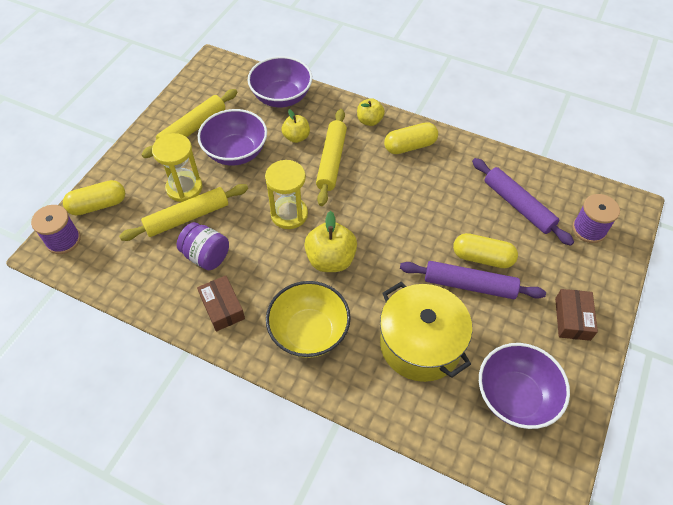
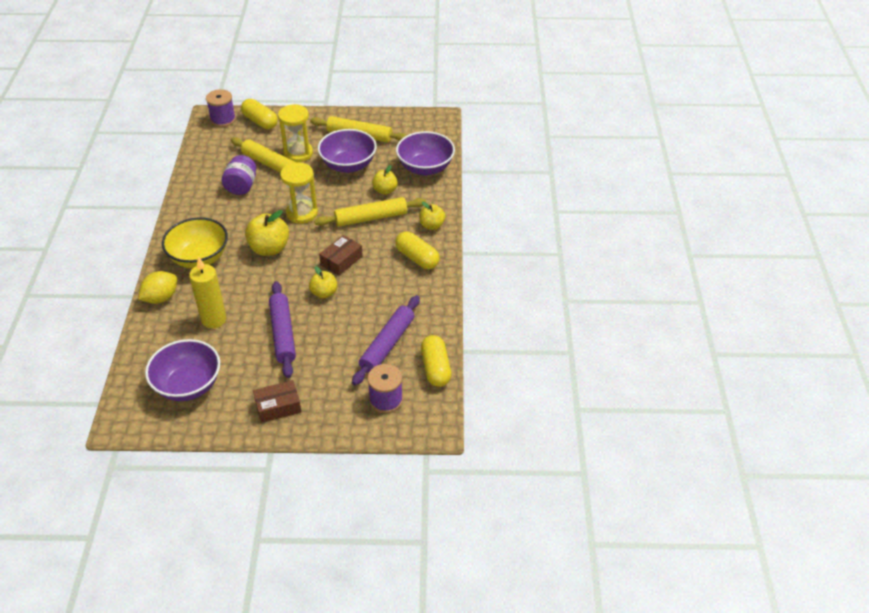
camera: 65 degrees right, 10 degrees down
(222, 307) = (201, 209): brown box -> brown box (341, 260)
(359, 391) = (161, 298): none -> yellow lemon
(420, 344) = (214, 319): yellow pot -> yellow candle
(424, 232) = (324, 293): none -> yellow apple
(482, 258) = (315, 335): yellow capsule -> yellow capsule (435, 368)

